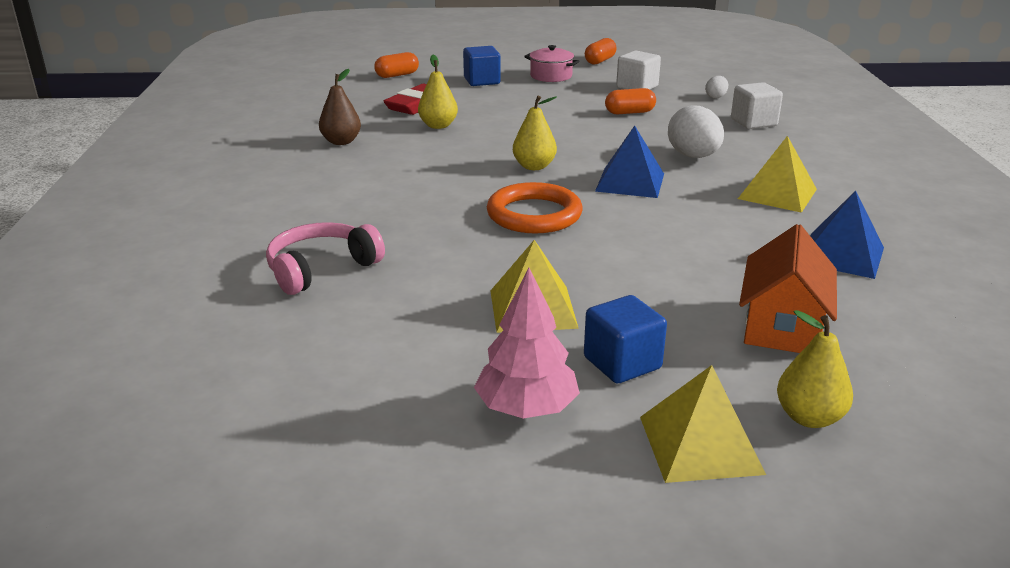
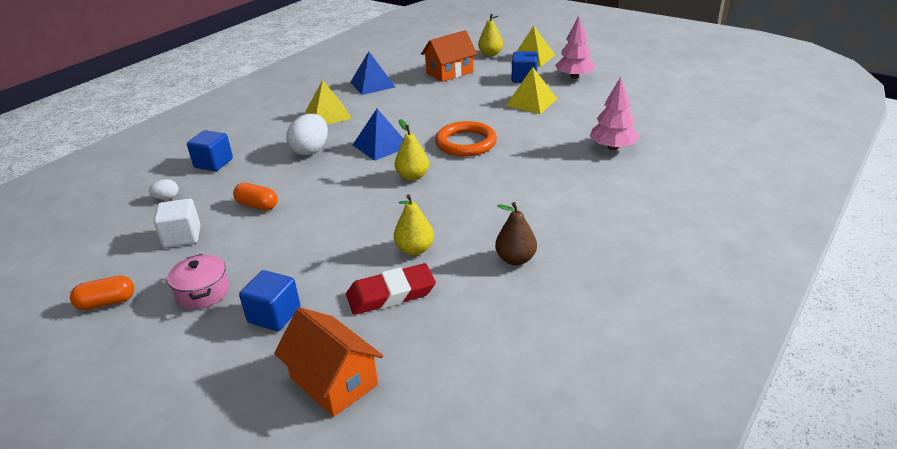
camera: 140 degrees left, 5 degrees up
(321, 269) = (613, 147): pink headphones -> pink tree
(397, 75) = (334, 381): orange capsule -> orange house
(753, 122) = (213, 163): white cube -> blue cube

